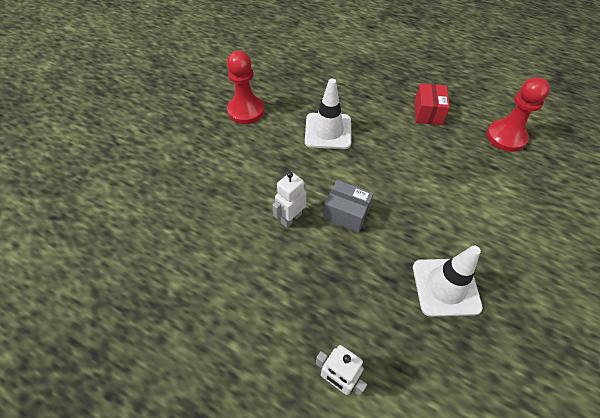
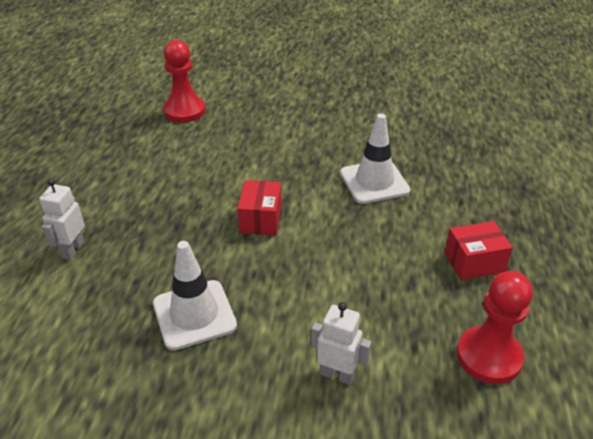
camera: 70 degrees right, 15 degrees down
(246, 111) = (363, 121): red pawn -> red pawn (184, 111)
(291, 218) = (237, 183): white robot -> white robot (337, 374)
(346, 213) = (261, 219): grey box -> red box

